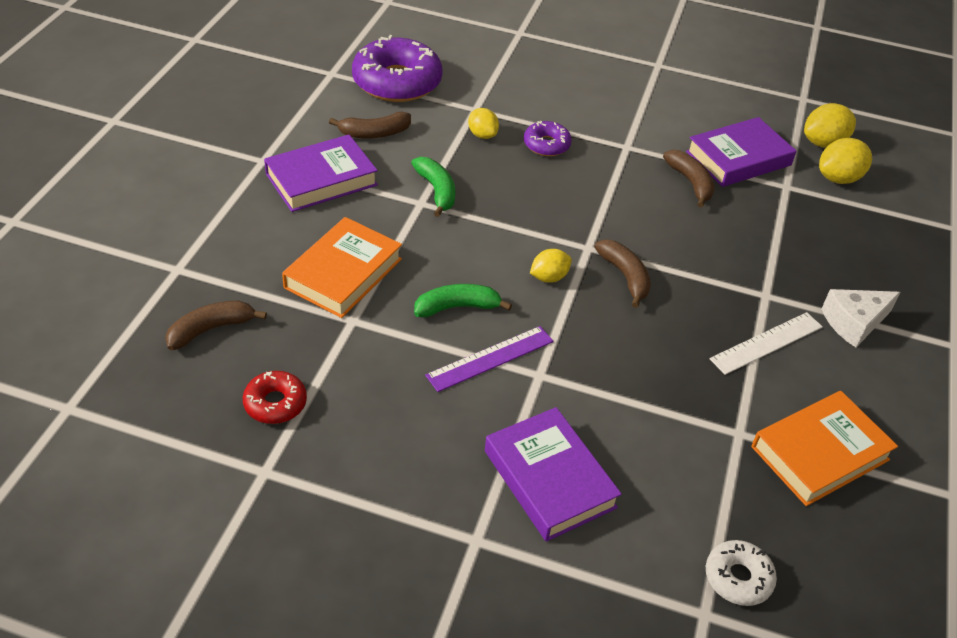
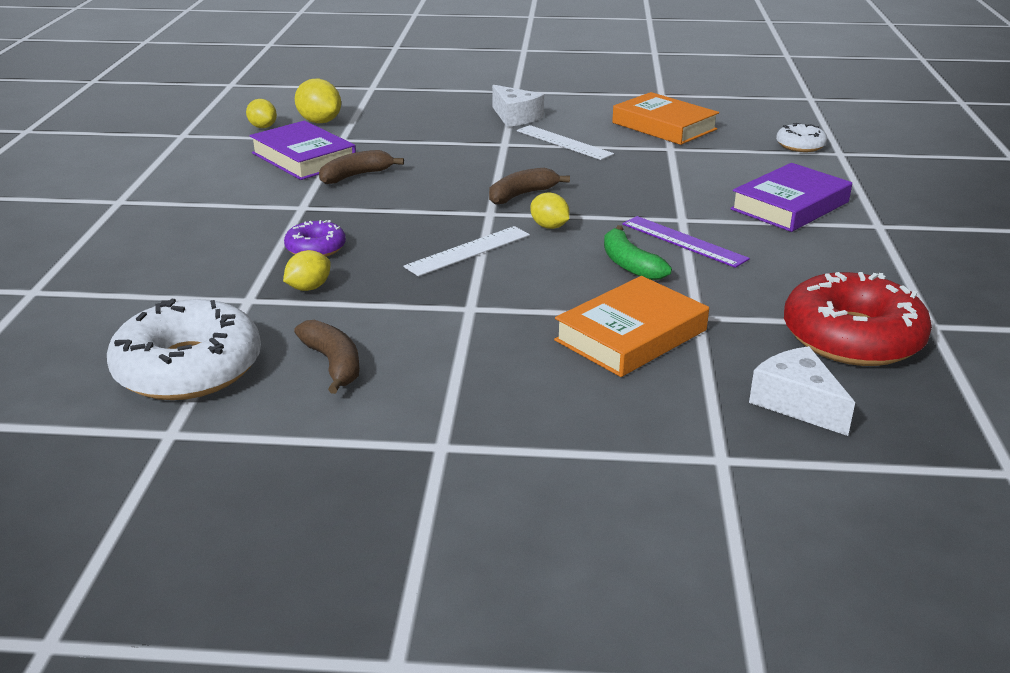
camera: 100 degrees left, 15 degrees down
(211, 329) = (797, 403): brown banana -> white cheese
(275, 403) = (852, 337): red donut -> red donut, size x1.98
(321, 179) = (461, 385): purple book -> none
(343, 273) = (631, 335): orange book -> orange book turned 60 degrees counterclockwise
(397, 82) = (188, 368): purple donut -> white donut
(437, 191) = (441, 301): green banana -> none
(516, 220) = (468, 251): none -> white ruler
(823, 143) = (263, 127): yellow lemon -> yellow lemon, size x0.65

